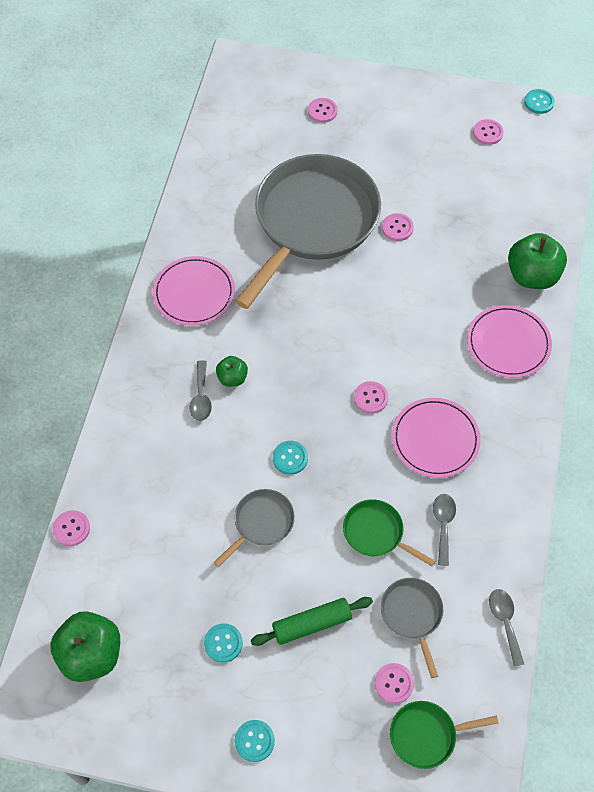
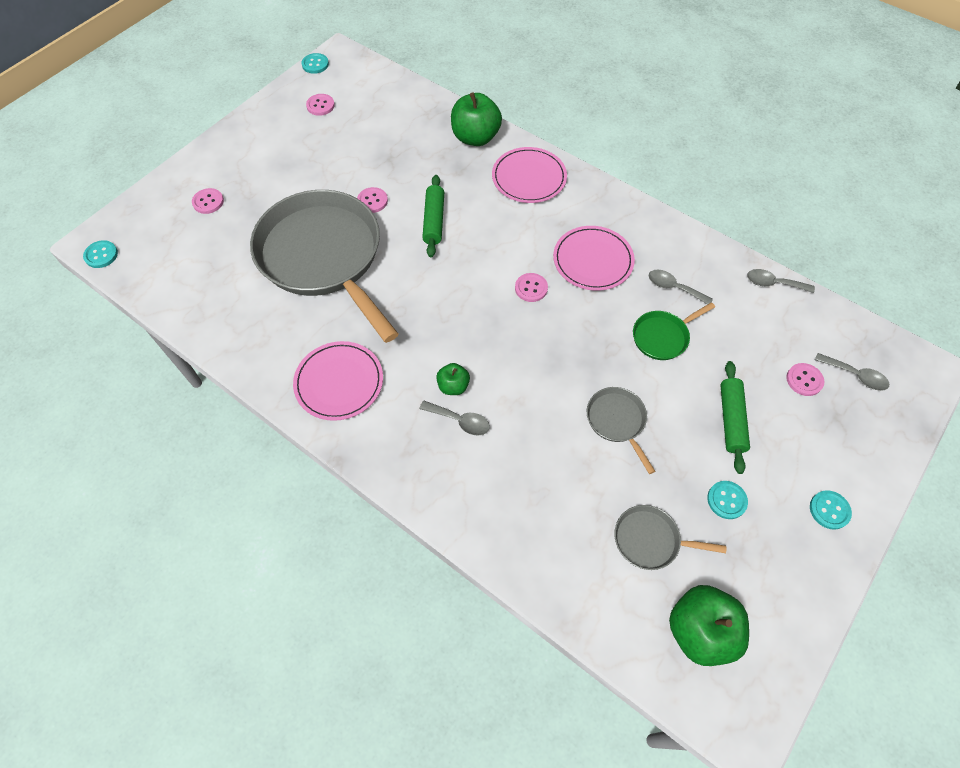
camera: 65 degrees left, 0 degrees up
(71, 528) = (551, 600): pink button -> none
(290, 458) = (561, 372): turquoise button -> turquoise button (101, 255)
(403, 286) = (434, 221): none -> green rolling pin
(412, 615) = (747, 342): grey pan -> grey pan (650, 540)
(427, 735) = (855, 375): green pan -> grey spoon

